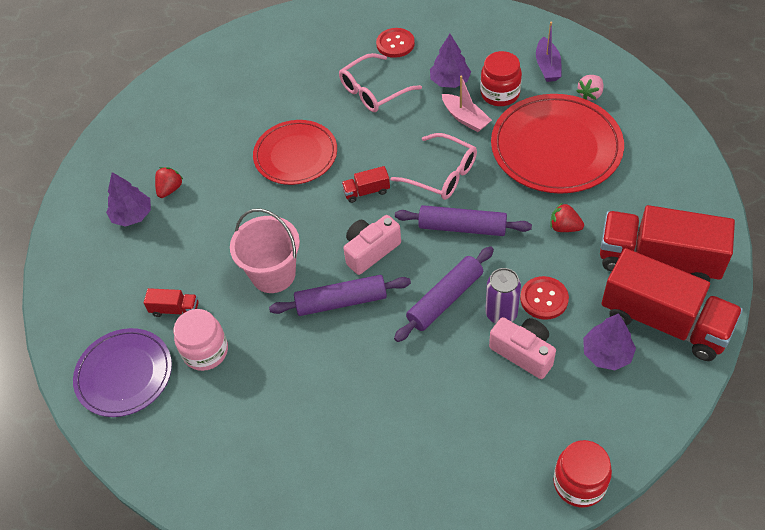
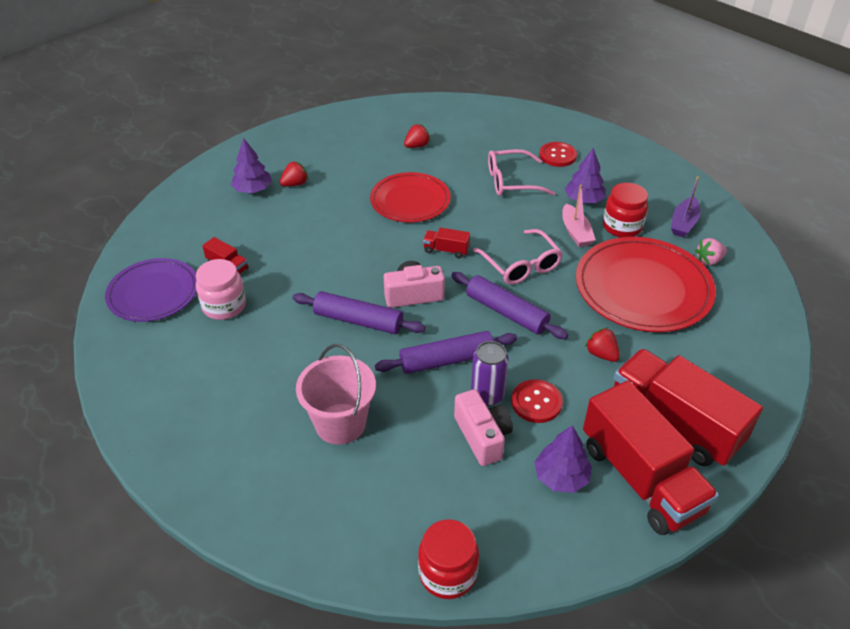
camera: 25 degrees right, 10 degrees down
(257, 92) = (417, 146): none -> red strawberry
(273, 274) = (321, 276): pink bucket -> pink bucket (340, 423)

